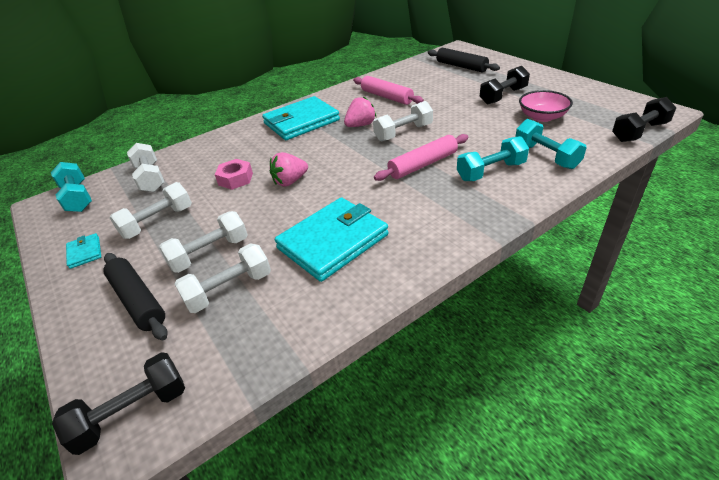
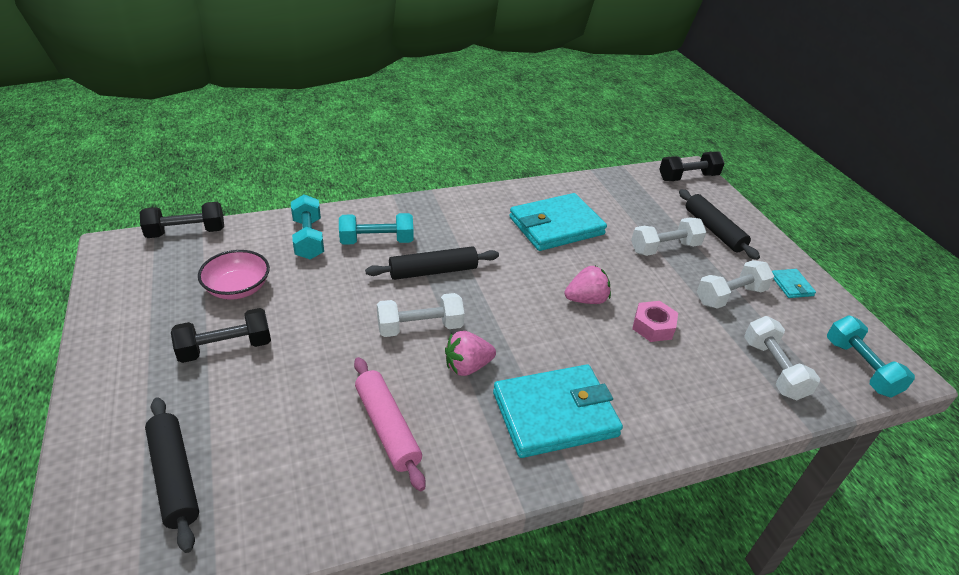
camera: 170 degrees left, 0 degrees up
(229, 289) = (642, 217): white dumbbell -> none
(423, 164) = (433, 271): pink rolling pin -> black rolling pin

